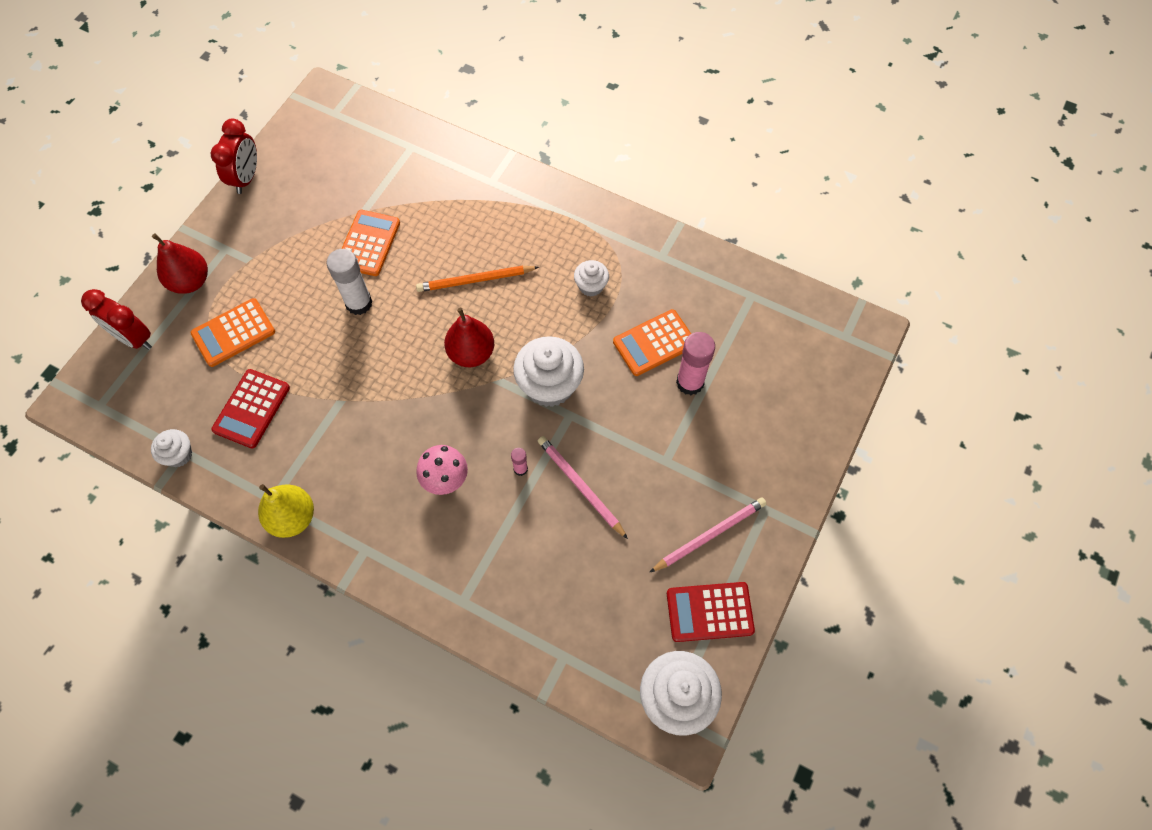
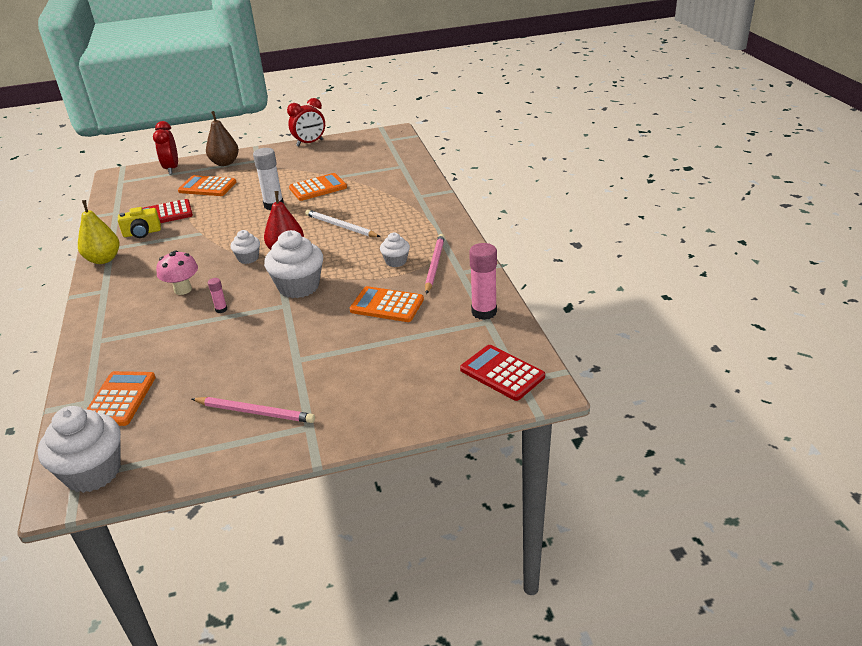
camera: 50 degrees right, 30 degrees down
(178, 455) = (112, 212): white cupcake -> white cupcake (248, 258)
(190, 281) = (225, 163): red pear -> brown pear
(272, 452) = (142, 233): none -> yellow camera
(475, 280) = (341, 226): orange pencil -> white pencil
(580, 486) = (233, 337): pink pencil -> pink pencil (434, 265)
(587, 628) = (120, 399): none -> orange calculator
(690, 382) = (375, 335): pink glue stick -> pink glue stick (484, 312)
(709, 612) = (186, 448): red calculator -> red calculator (502, 373)

